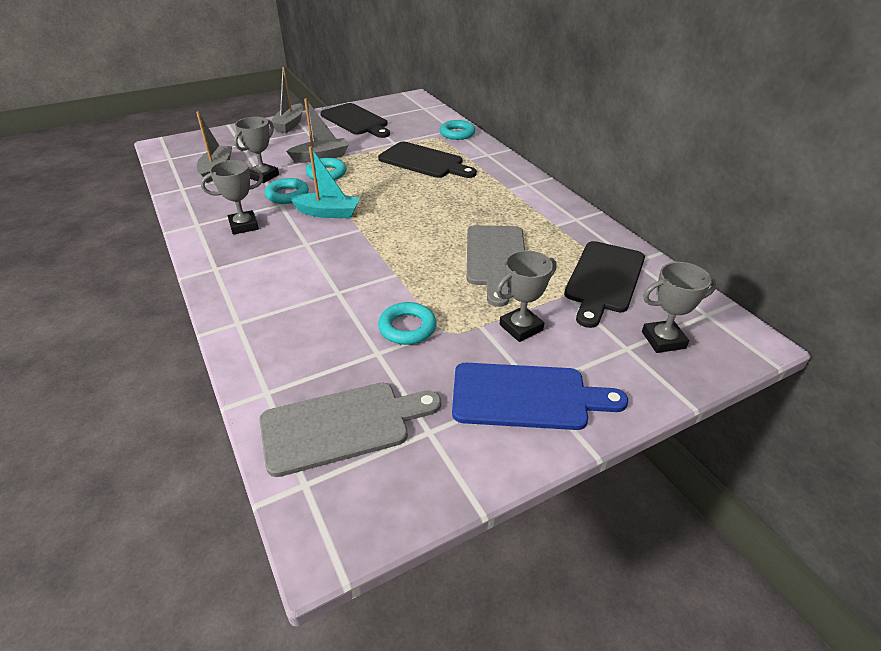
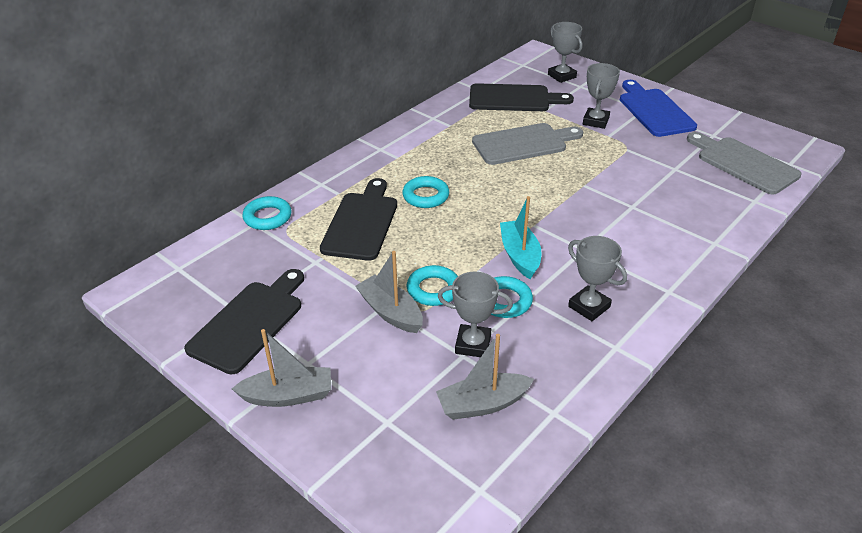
camera: 110 degrees left, 0 degrees up
(407, 328) = (639, 163): turquoise ring -> turquoise ring (426, 196)
(521, 327) = (596, 121): grey trophy -> grey trophy turned 75 degrees clockwise

